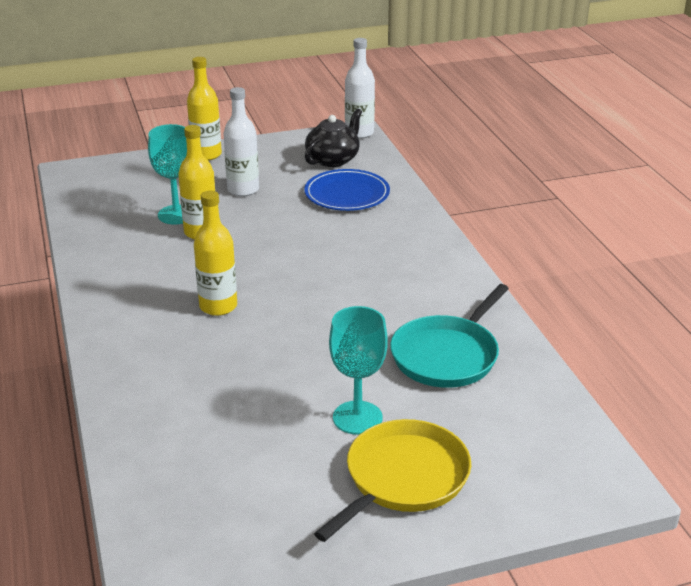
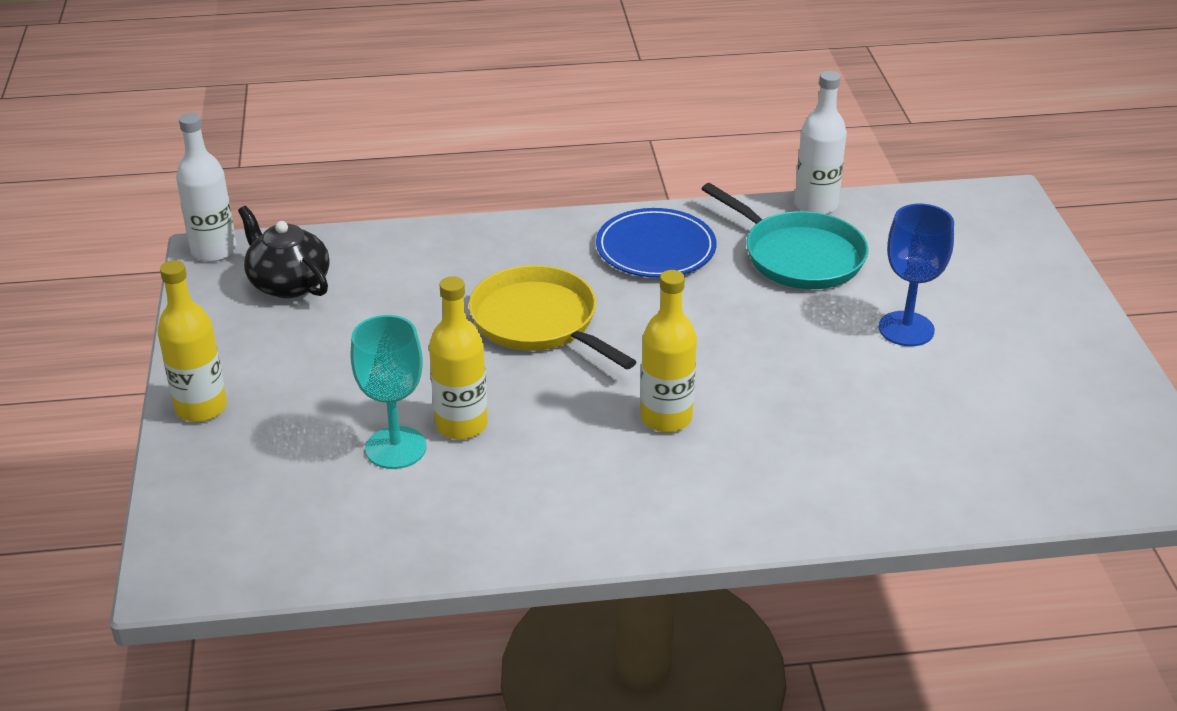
camera: 80 degrees left, 5 degrees up
(243, 190) = (344, 376): white bottle -> white bottle (815, 205)
(347, 194) = (402, 282): blue plate -> blue plate (655, 248)
(357, 418) = (906, 329): turquoise goblet -> blue goblet
(403, 478) = (1002, 311): yellow pan -> yellow pan (538, 321)

